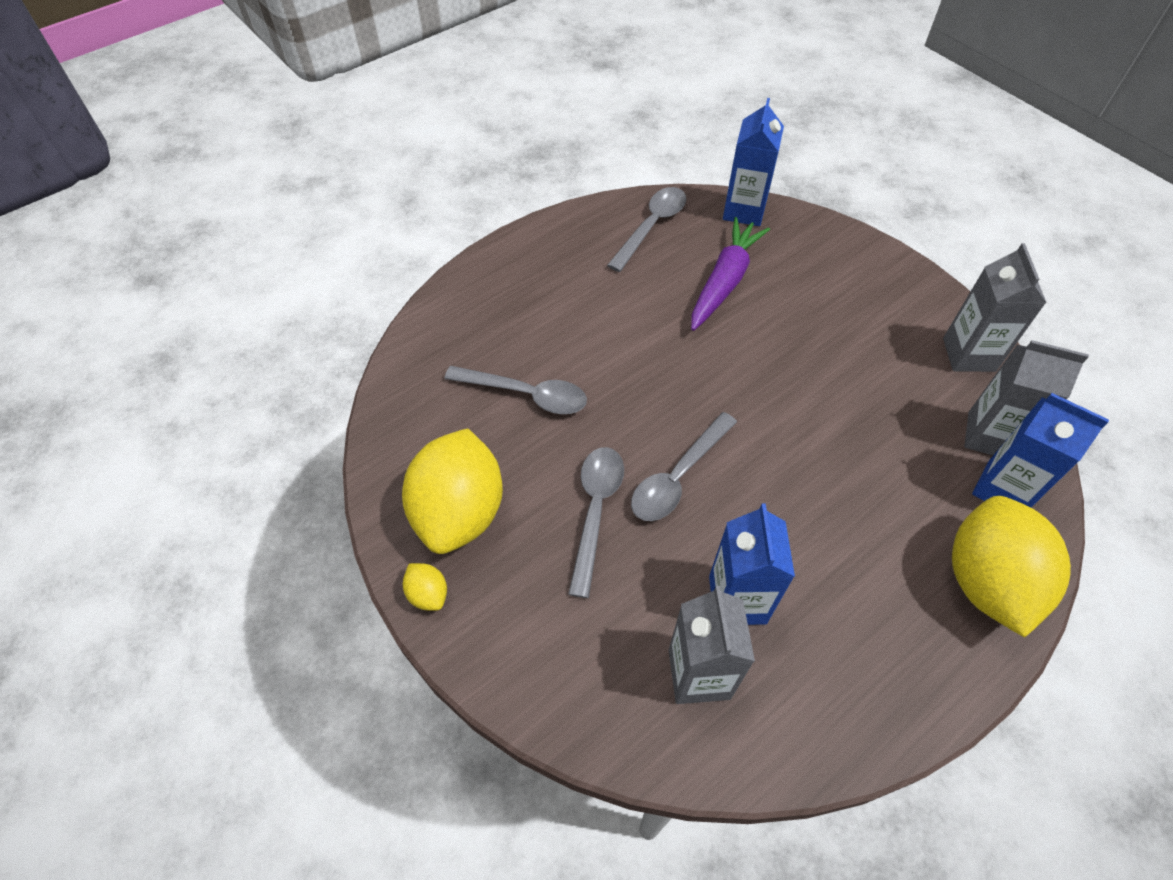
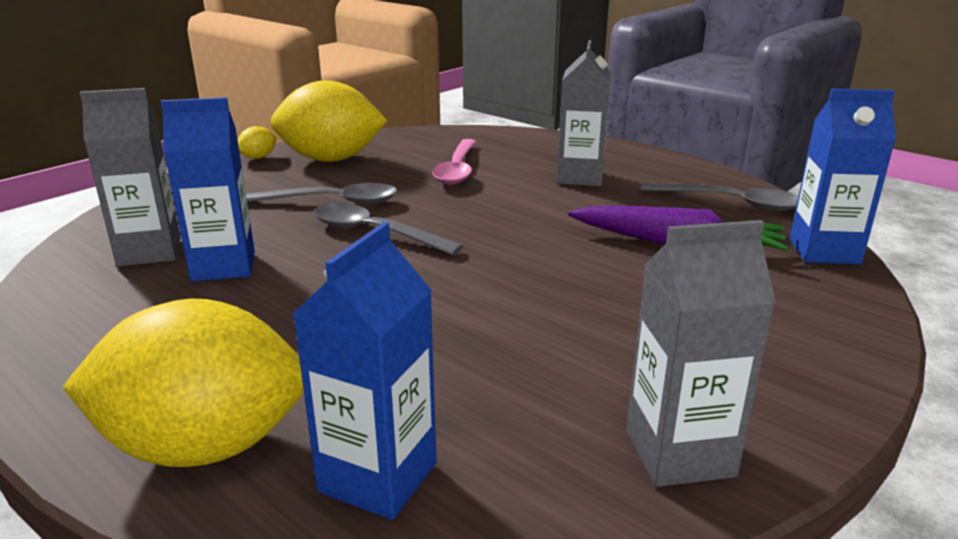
camera: 80 degrees right, 30 degrees down
(526, 395) = (457, 169): grey spoon -> pink spoon
(989, 436) = (492, 468): grey carton -> grey carton (580, 177)

